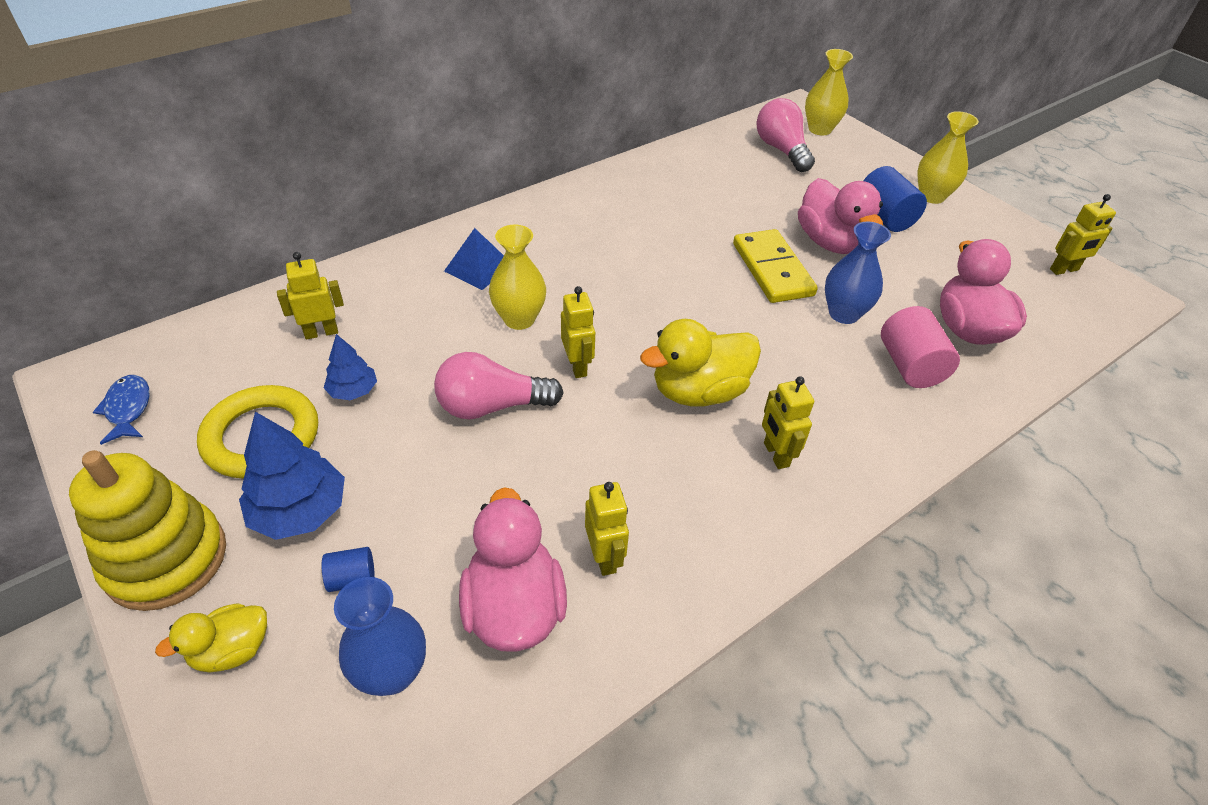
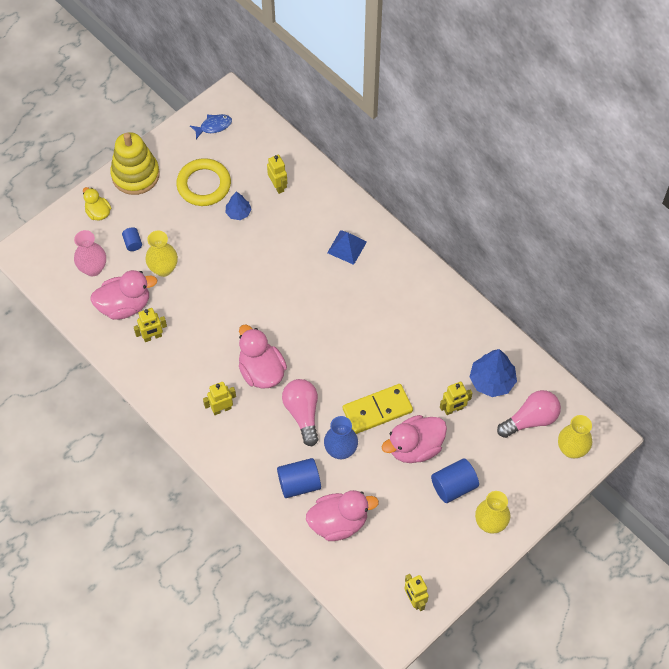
camera: 85 degrees right, 15 degrees up
(300, 511) = (164, 213): blue tree -> blue tree (492, 381)
(392, 673) = (93, 268): blue vase -> pink vase
(492, 406) = (237, 275): pink light bulb -> pink light bulb (302, 414)
(519, 319) = (305, 276): yellow vase -> yellow vase (163, 269)
(577, 366) = (272, 310): yellow robot -> yellow robot (453, 409)
(699, 391) = (261, 371): yellow duck -> pink duck
(910, 366) = (299, 483): pink cylinder -> blue cylinder

